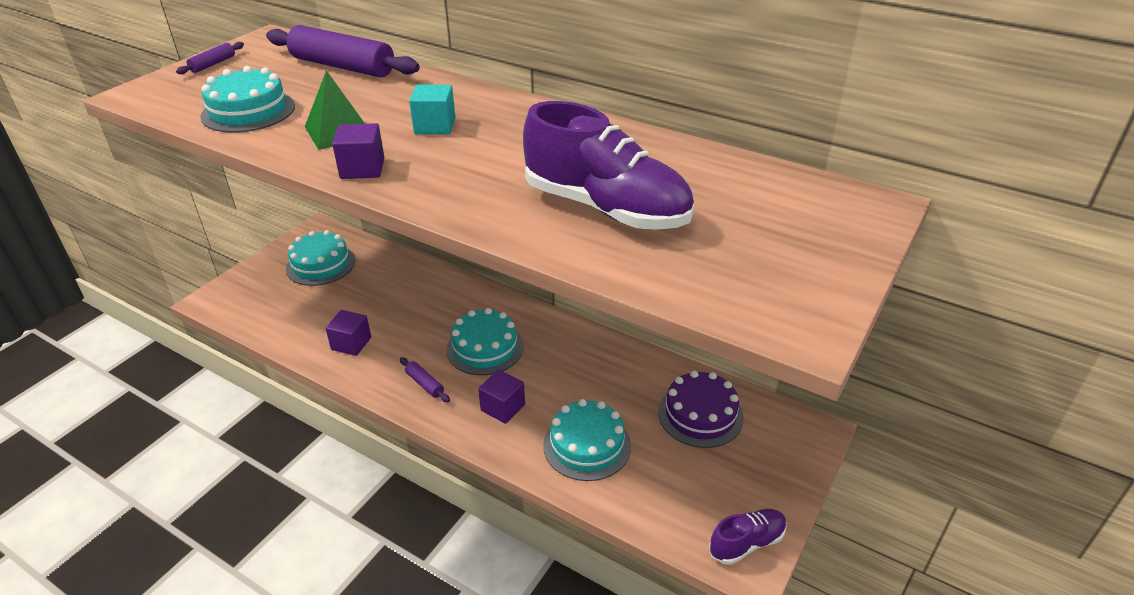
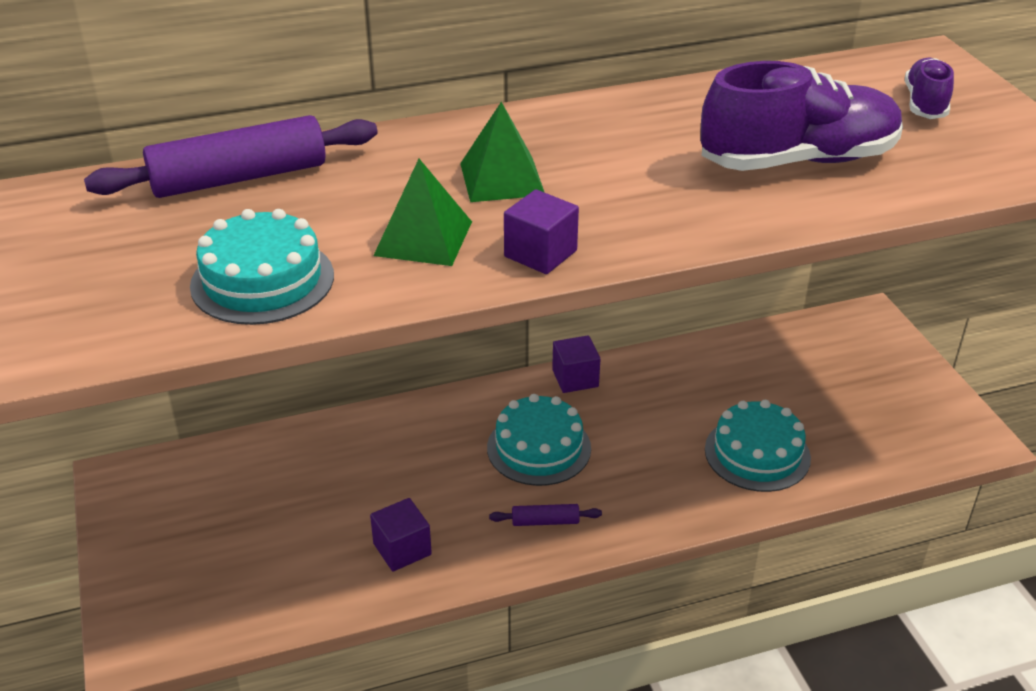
camera: 50 degrees left, 0 degrees up
(213, 64) = (52, 264): purple rolling pin -> none
(321, 264) = (203, 507): turquoise cake -> none
(435, 126) = (502, 179): turquoise cube -> green pyramid
(503, 407) = (646, 482): purple cube -> purple cube (575, 378)
(700, 414) = (788, 364): purple cake -> none
(747, 543) = (956, 426): purple shoe -> purple shoe (925, 103)

